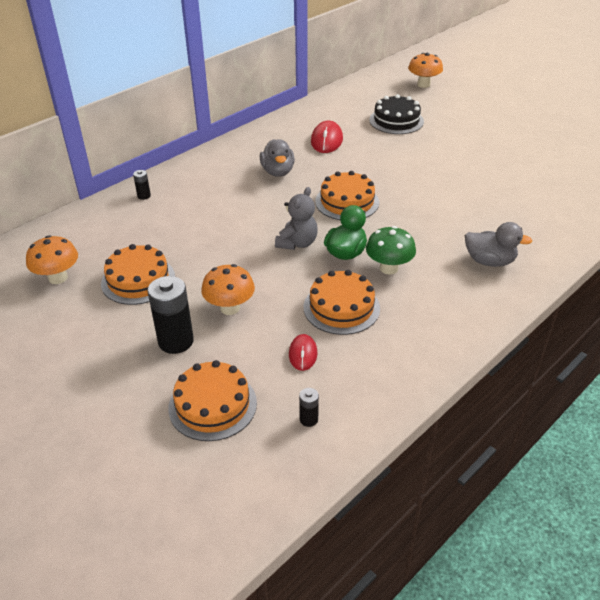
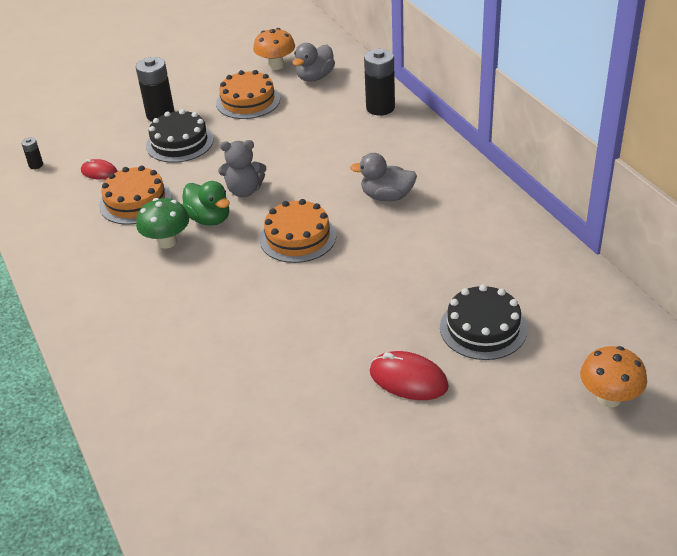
camera: 110 degrees right, 0 degrees up
(144, 196) = (380, 108): black battery -> black battery, size x2.11
(212, 405) = (85, 126): orange cake -> none
(230, 308) = (179, 142): orange mushroom -> black cake
(297, 243) = (244, 191): grey teddy bear -> grey teddy bear turned 45 degrees counterclockwise
(326, 140) = (448, 247): red mouse -> red mouse (408, 379)
(489, 261) = (127, 318): grey duck -> grey duck (315, 77)

